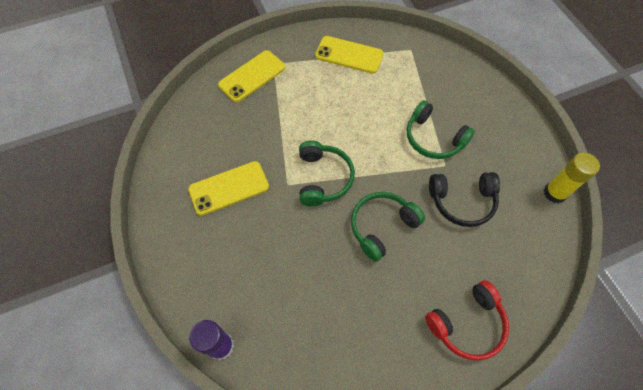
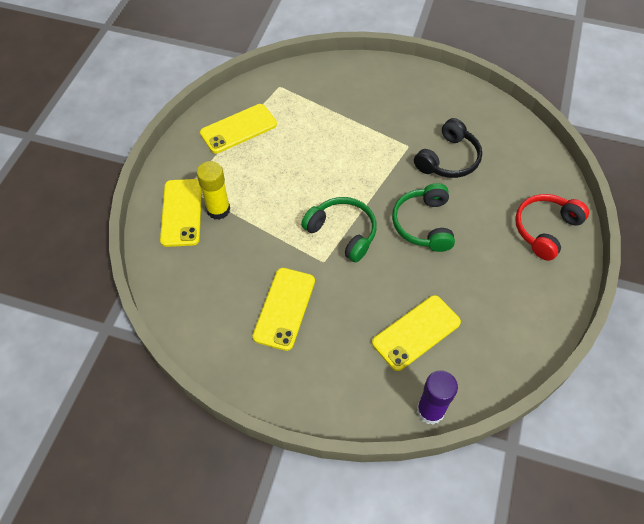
camera: 50 degrees left, 5 degrees down
(280, 289) = (416, 332): none -> yellow phone
(433, 138) = (378, 135): green headphones -> none
(467, 324) = (545, 229): red headphones -> red headphones turned 150 degrees counterclockwise
(555, 193) = (491, 102): yellow glue stick -> yellow glue stick (218, 210)

